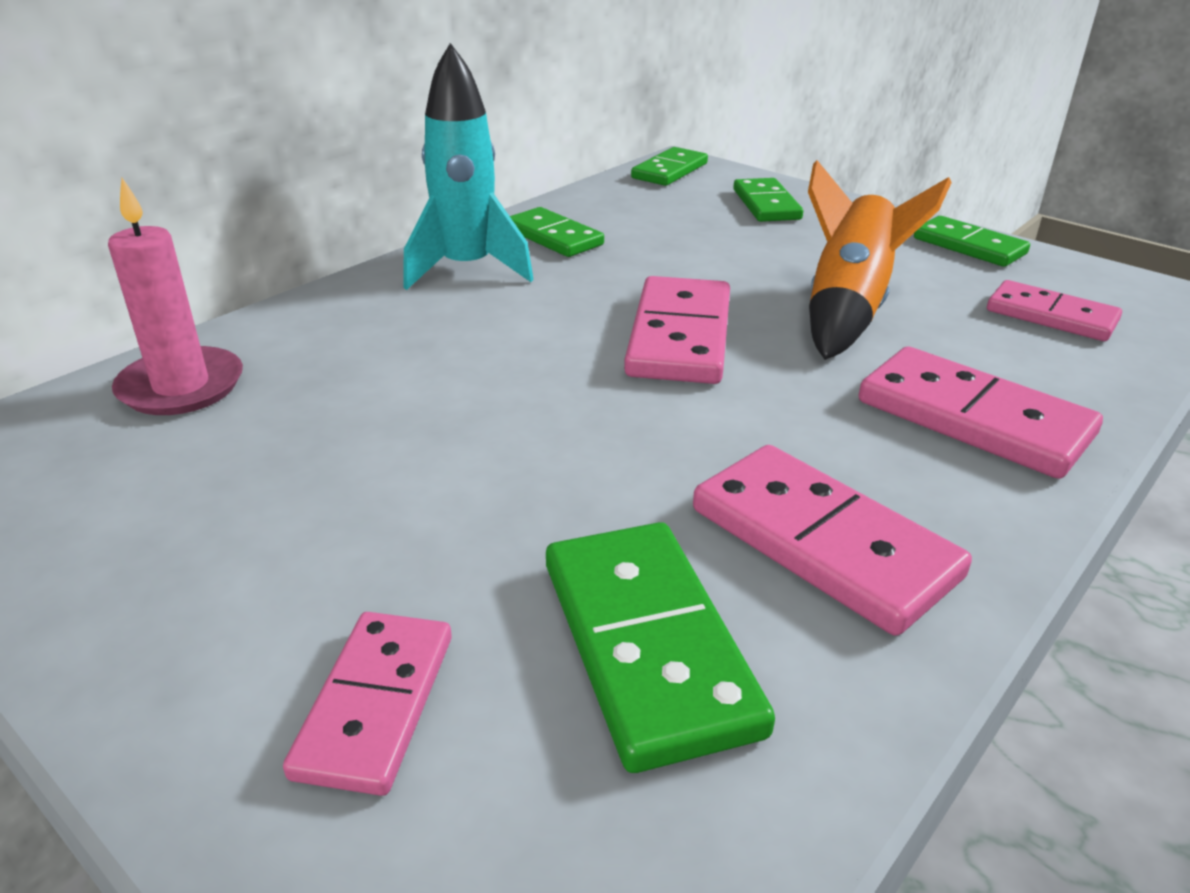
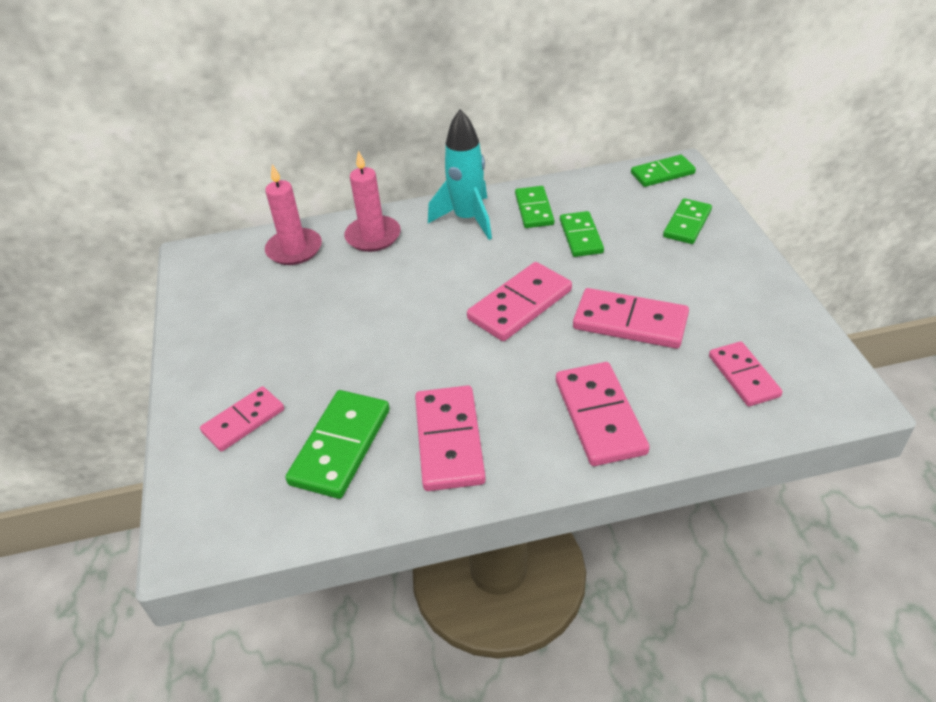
camera: 40 degrees right, 10 degrees up
(326, 328) = (373, 236): none -> pink candle
(848, 308) = (630, 322): orange rocket -> pink domino
(969, 246) = (773, 305): green domino -> green domino (581, 236)

